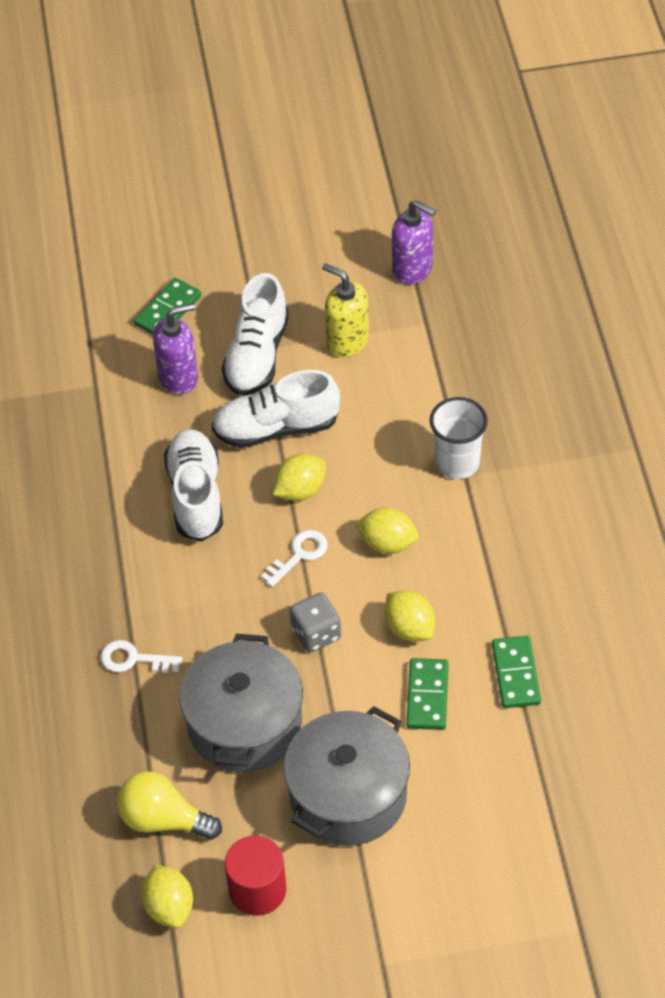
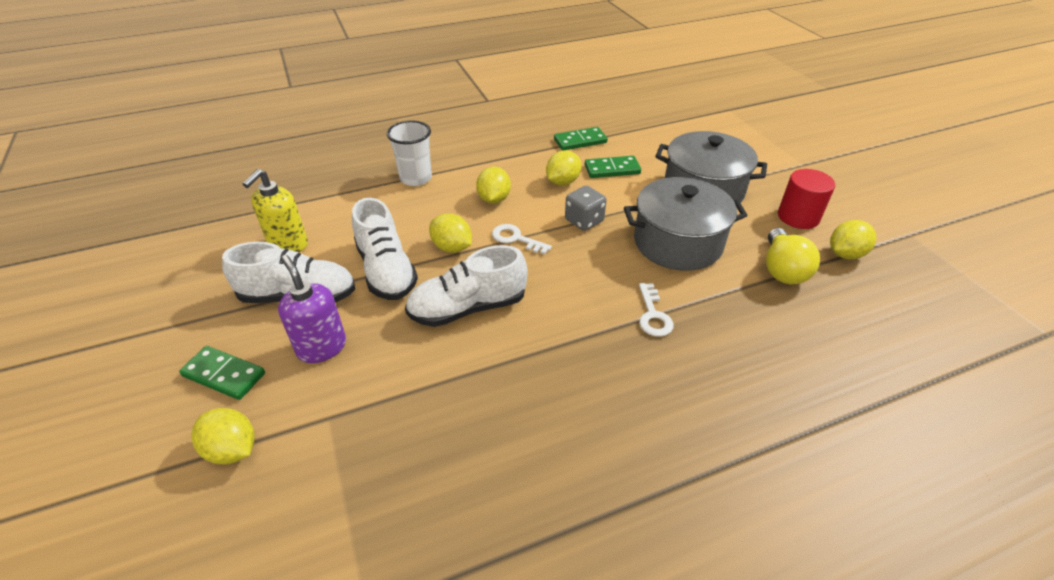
camera: 105 degrees left, 10 degrees down
(84, 326) = (232, 450): none -> yellow lemon
(413, 269) = (211, 220): purple soap dispenser -> none

